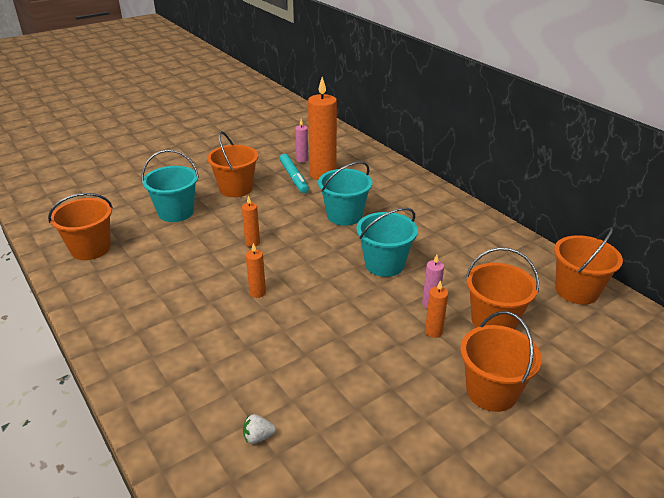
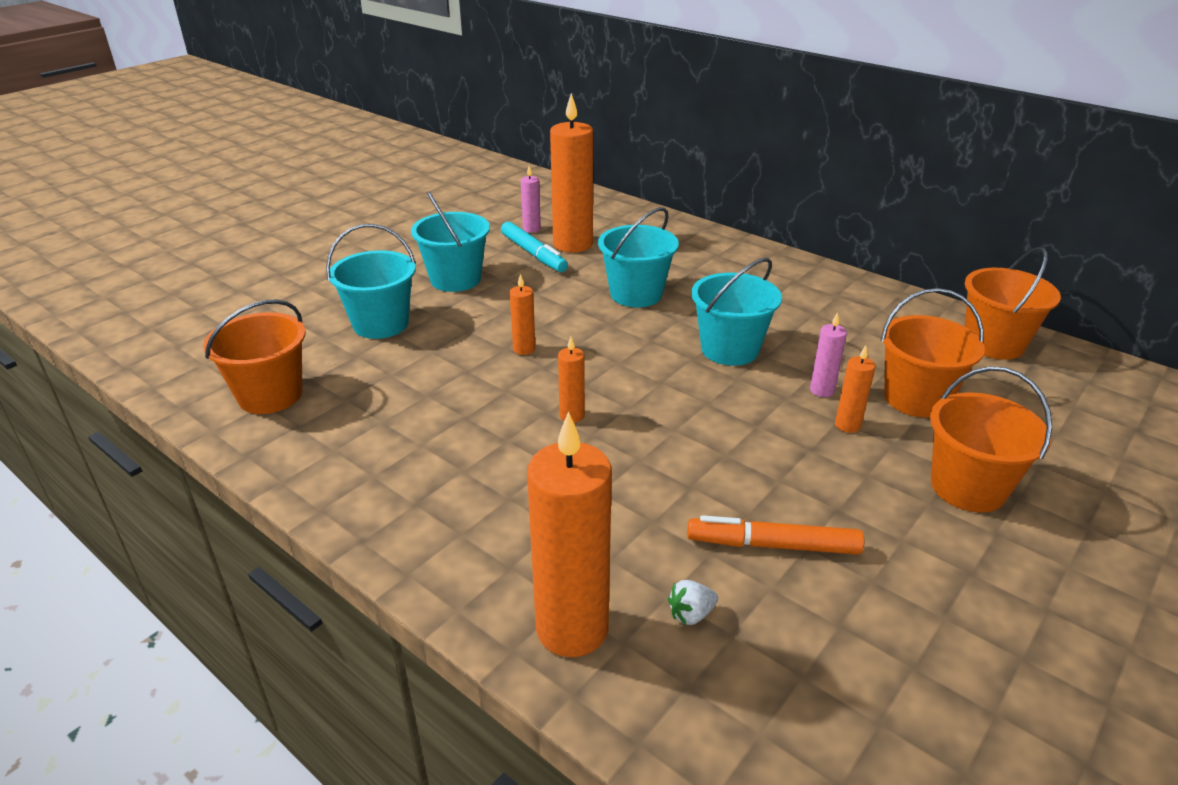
camera: 15 degrees left, 0 degrees up
(183, 429) = (572, 628): none -> orange candle
(236, 188) = (455, 279): orange bucket -> turquoise bucket
(335, 404) = (773, 545): none -> orange marker

